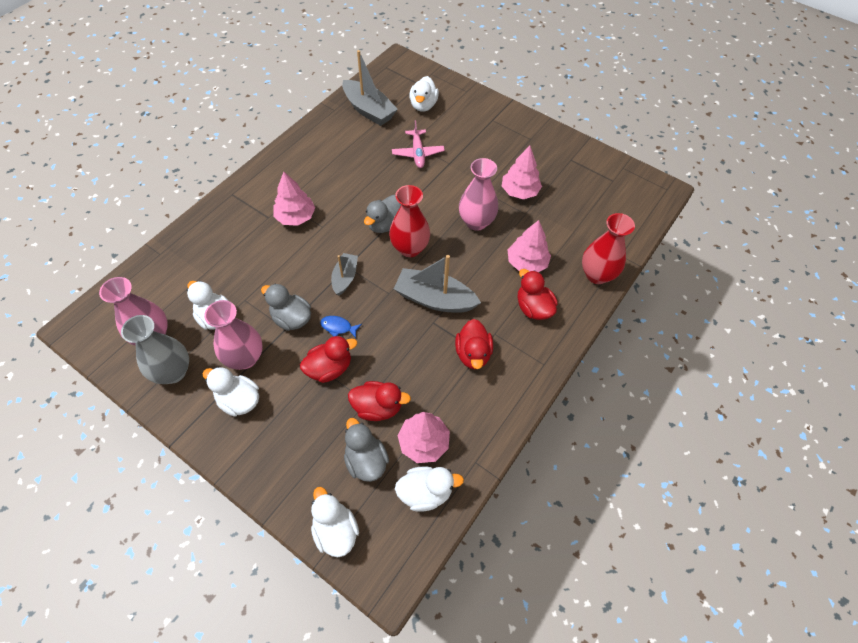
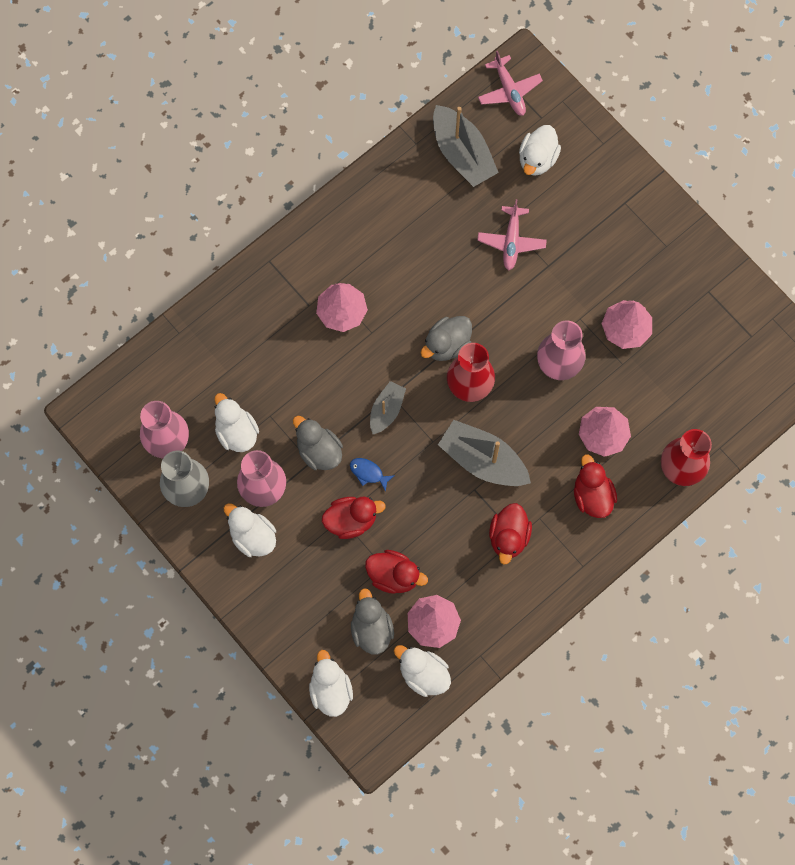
camera: 15 degrees right, 15 degrees up
(393, 73) = (509, 91): none -> pink plane
(425, 492) = (423, 674): white duck -> white duck turned 150 degrees counterclockwise

